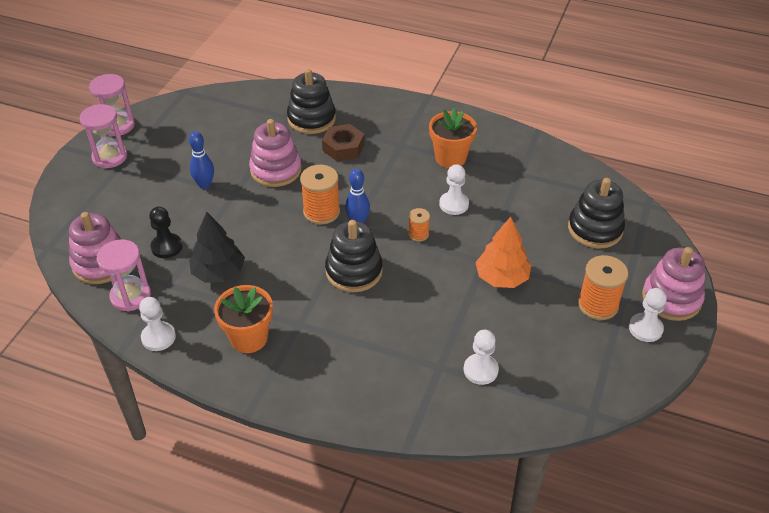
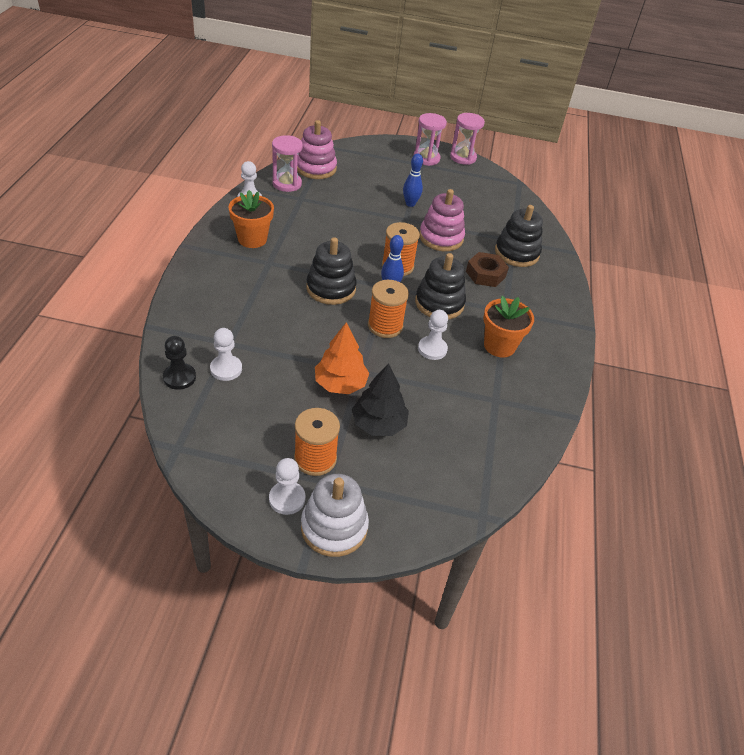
camera: 75 degrees right, 0 degrees up
(166, 247) = (338, 193): black pawn -> black pawn (179, 377)
(219, 272) = (316, 219): black tree -> black tree (378, 424)
(418, 234) = (385, 326): orange spool -> orange spool, size x1.81
(595, 229) = (427, 462): black stacking toy -> black stacking toy (439, 303)
(671, 298) = (334, 527): pink stacking toy -> white stacking toy

